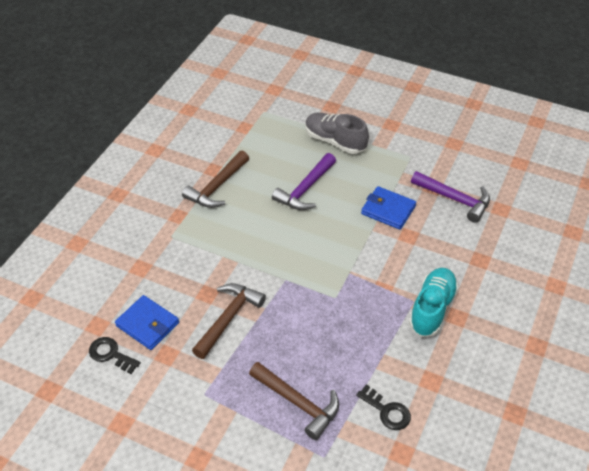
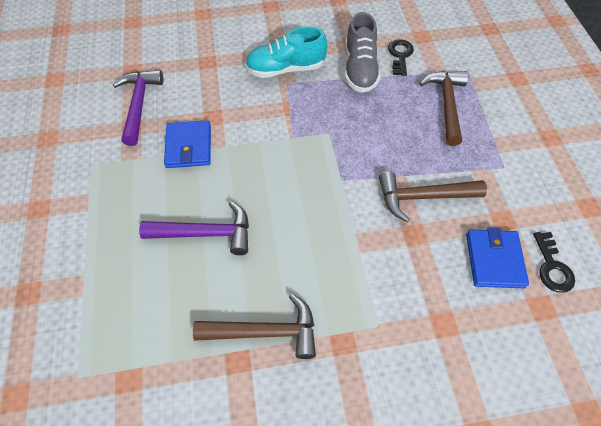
camera: 125 degrees left, 10 degrees up
(335, 141) = (101, 249): grey shoe -> grey shoe (360, 69)

